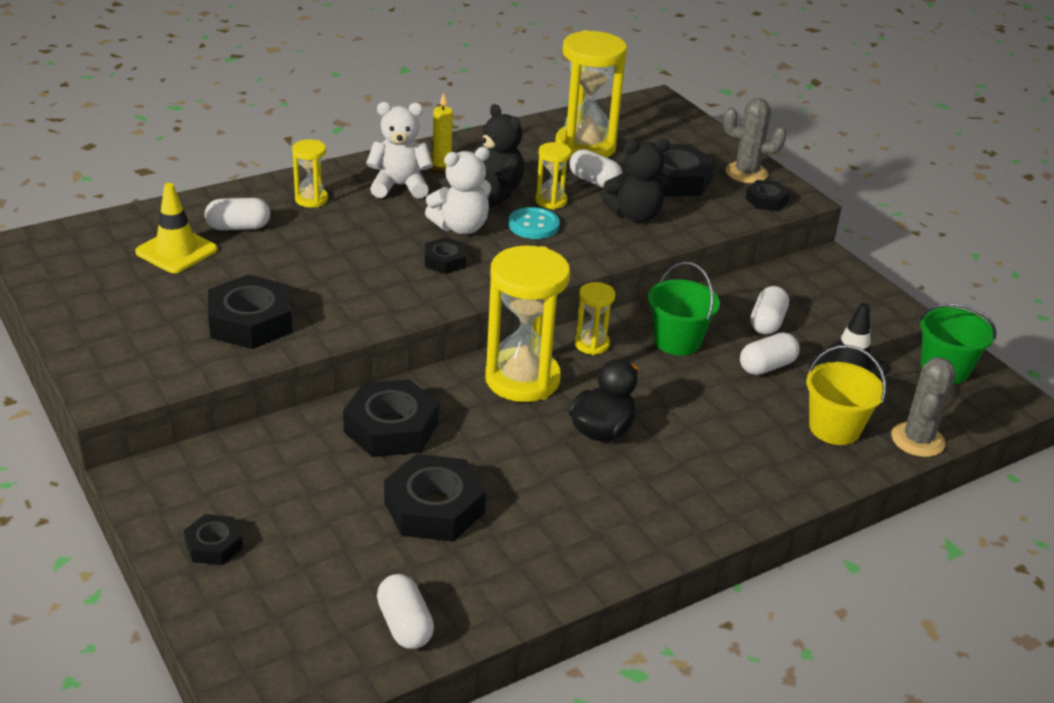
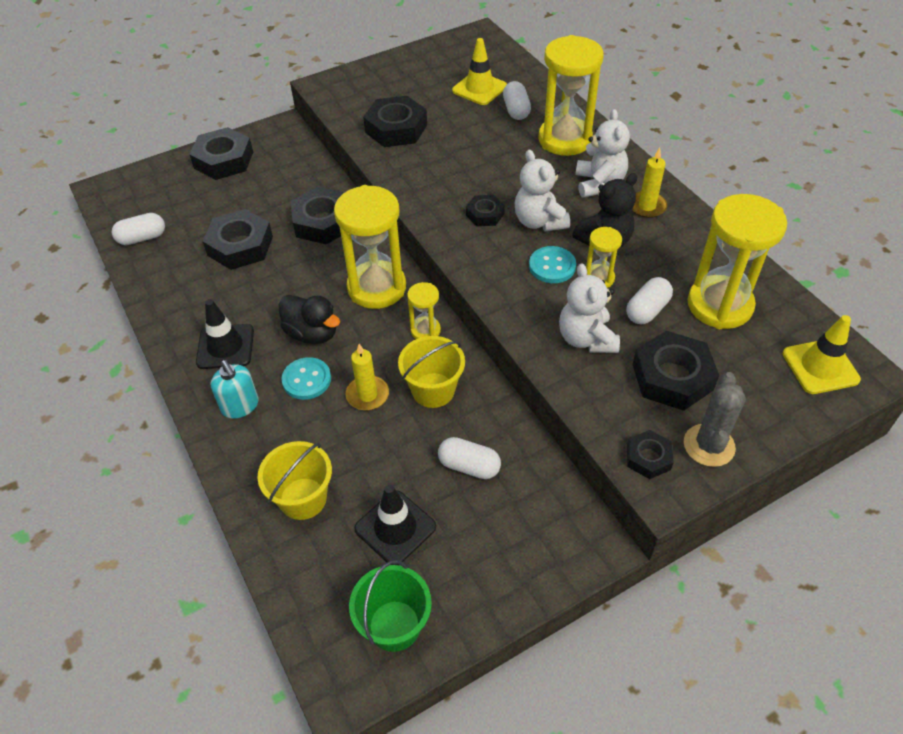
camera: 95 degrees right, 15 degrees up
(214, 545) = (223, 160): black nut -> black nut, size x1.81
(311, 199) = (565, 139): yellow hourglass -> yellow hourglass, size x2.04
(631, 505) = (225, 347): none -> black traffic cone
(635, 215) = (586, 339): black teddy bear -> white teddy bear
(653, 116) = (820, 367): none -> yellow traffic cone
(676, 432) = (306, 380): none -> turquoise button
(677, 341) = (433, 390): green bucket -> yellow bucket
(691, 386) = (367, 395): none -> yellow candle
(724, 484) = (240, 406): none -> turquoise soap dispenser
(767, 366) = (396, 456): white capsule -> none
(917, 440) = (280, 569): grey cactus -> none

